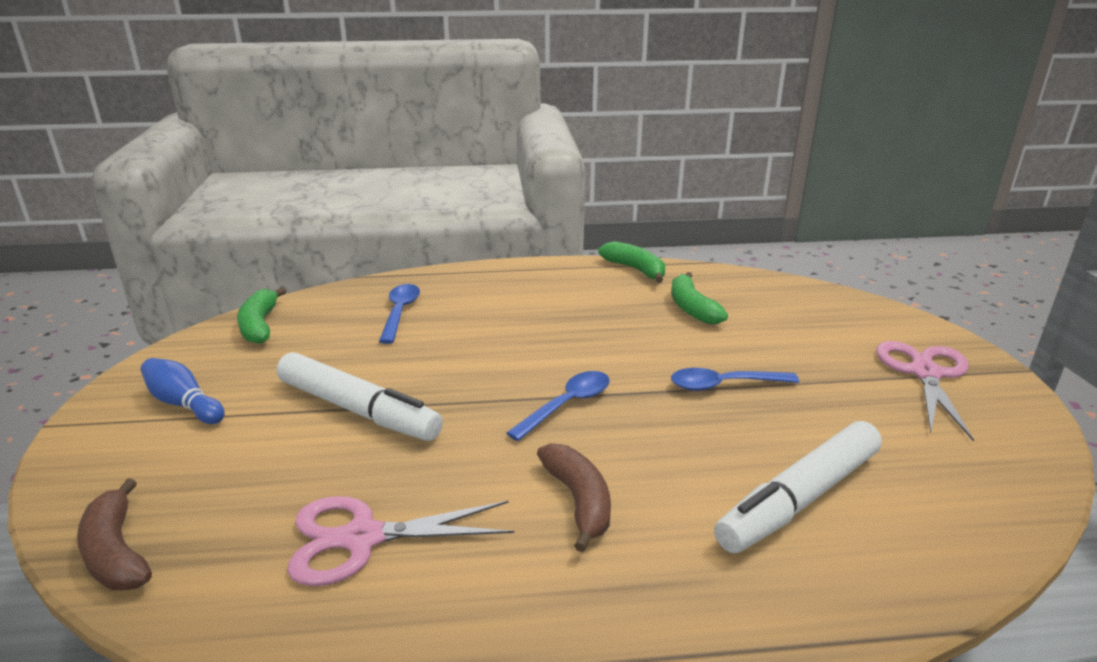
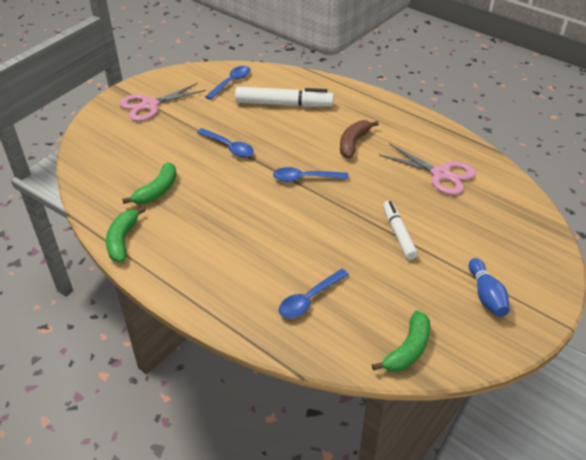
camera: 135 degrees left, 15 degrees up
(116, 552) = (537, 221): brown banana -> none
(357, 409) = (398, 234): white marker -> white marker, size x0.63
(950, 481) = (231, 82): none -> blue spoon

